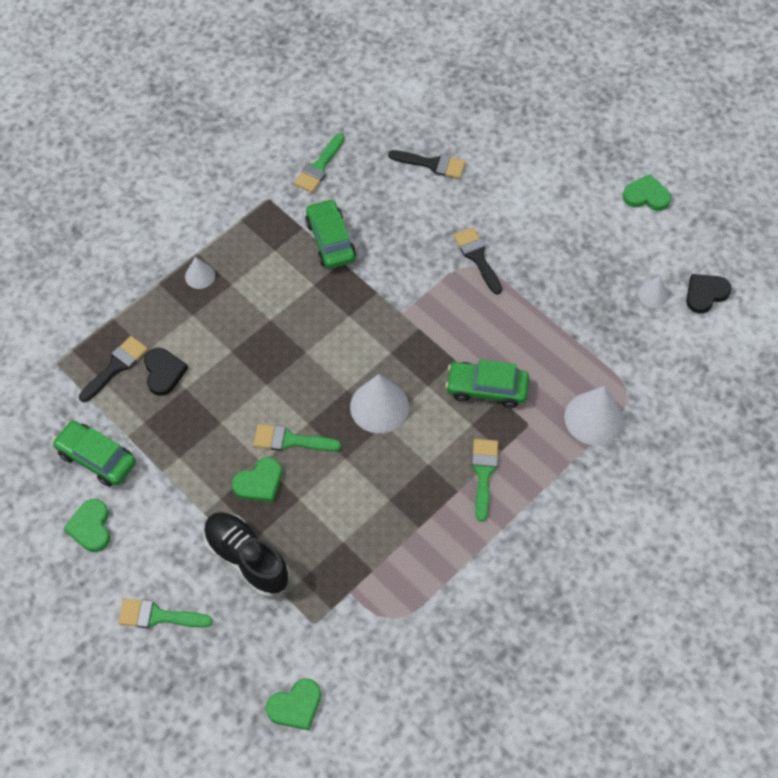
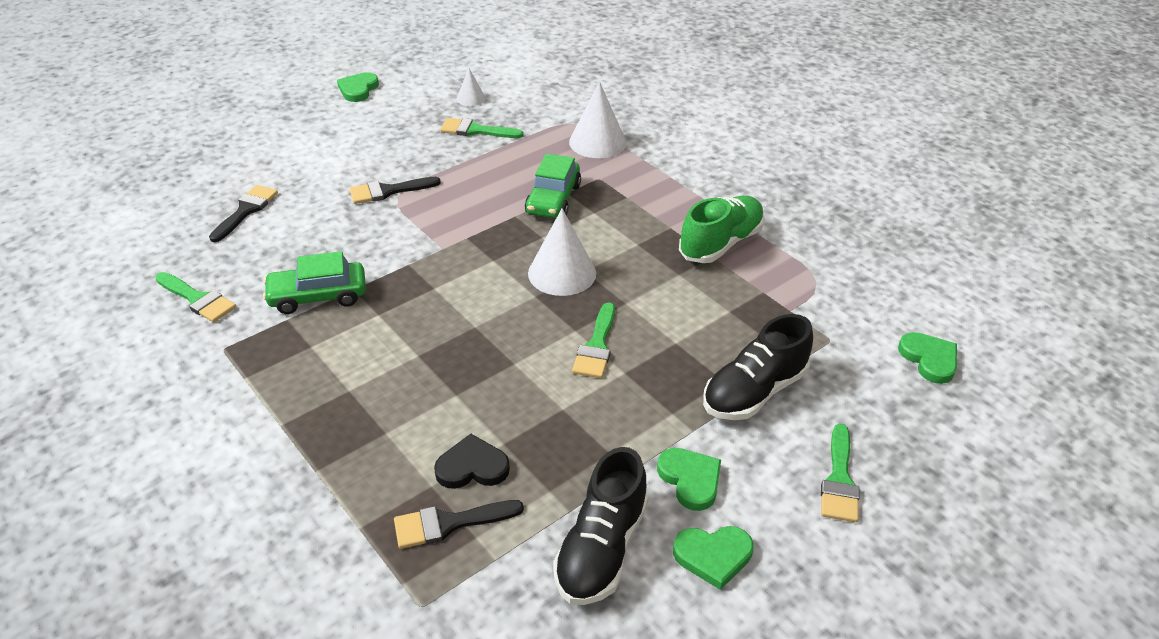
camera: 85 degrees left, 20 degrees down
(97, 458) = (601, 548): green car -> black shoe
(116, 366) = (449, 524): black brush -> black brush turned 60 degrees counterclockwise
(200, 276) = (322, 423): white cone -> none
(259, 482) = (651, 376): green heart -> green heart (690, 479)
(439, 535) = (720, 244): none -> green shoe
(483, 473) = (651, 210): green brush -> green brush (475, 130)
(705, 294) = (479, 74): black heart -> none

